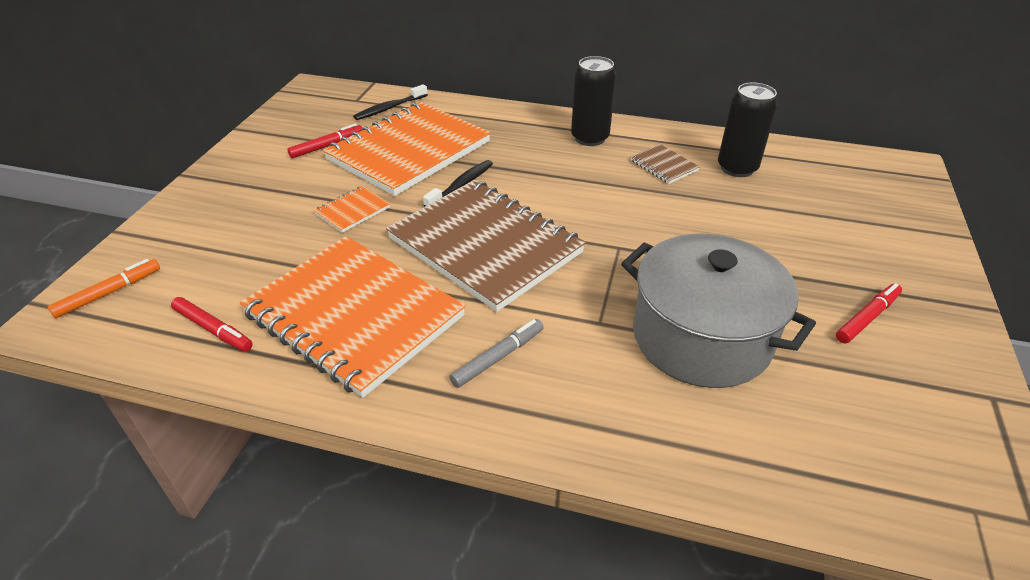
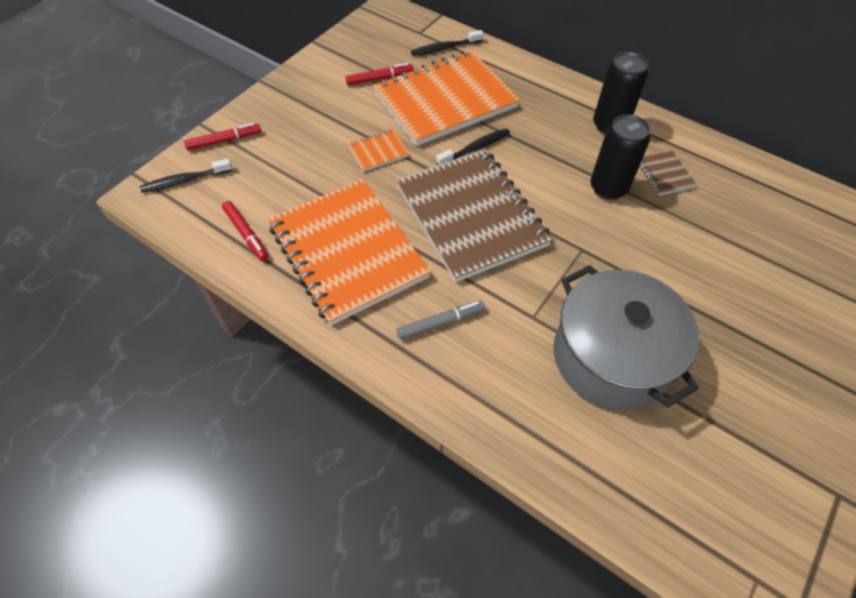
camera: 20 degrees right, 15 degrees up
(109, 293) = (185, 181): orange marker -> black toothbrush
(737, 168) = (734, 195): black can -> black can (608, 188)
(867, 318) = (769, 385): red marker -> red marker (224, 140)

